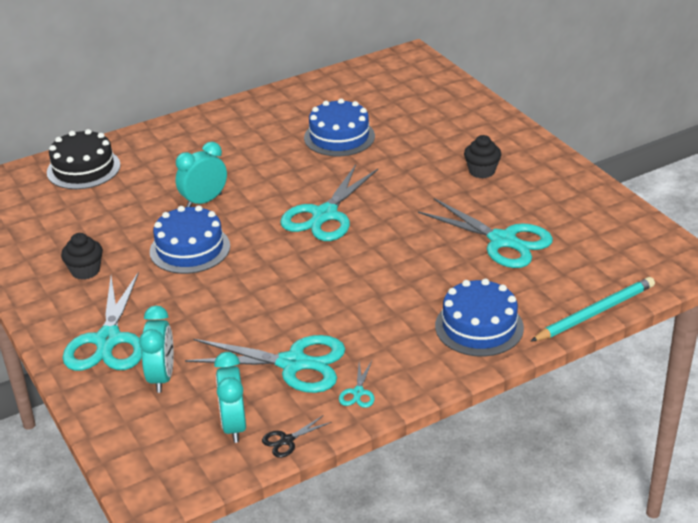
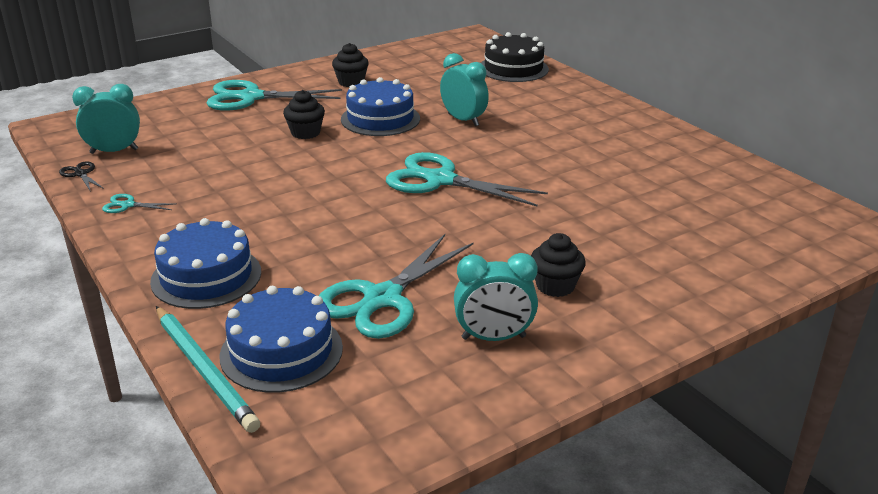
camera: 85 degrees right, 5 degrees down
(162, 377) = (193, 120): turquoise clock -> turquoise clock (493, 337)
(213, 294) = (305, 133): none -> black cupcake
(293, 363) = (186, 173): turquoise scissors -> none
(339, 137) = (613, 184): blue cake -> blue cake (281, 351)

